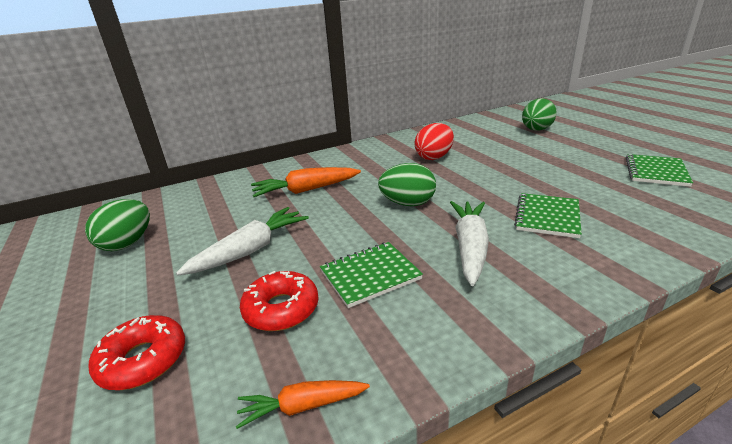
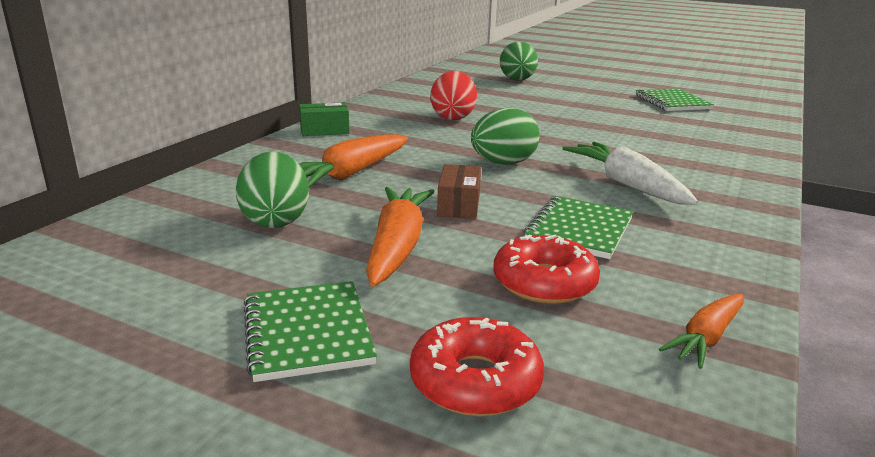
camera: 40 degrees left, 5 degrees down
(127, 243) = (168, 293): green egg -> green egg (275, 220)
(251, 250) = (397, 246): white carrot -> orange carrot
(328, 230) = (459, 205): none -> brown box
(341, 154) = (324, 130): none -> green box
(547, 217) = (648, 149): green notebook -> green notebook (307, 332)

